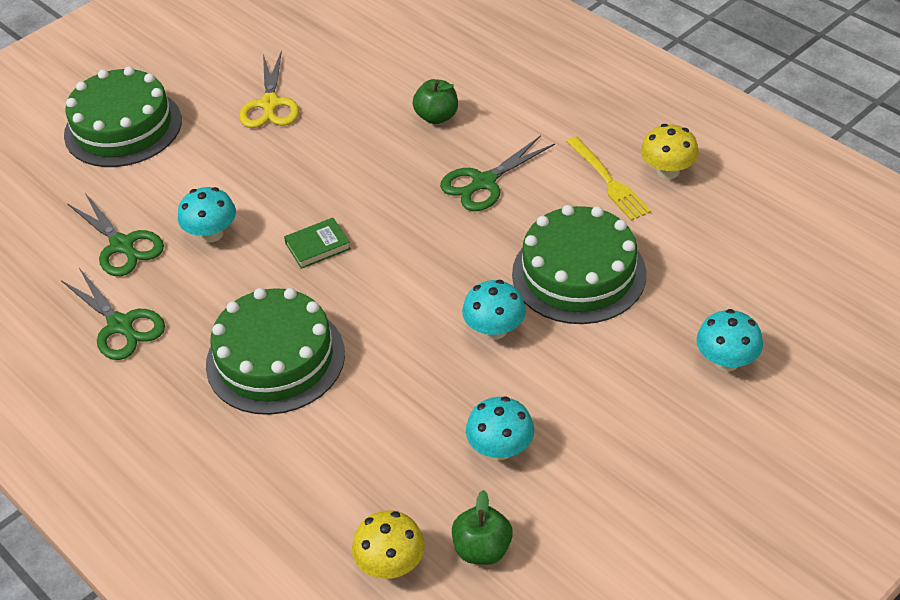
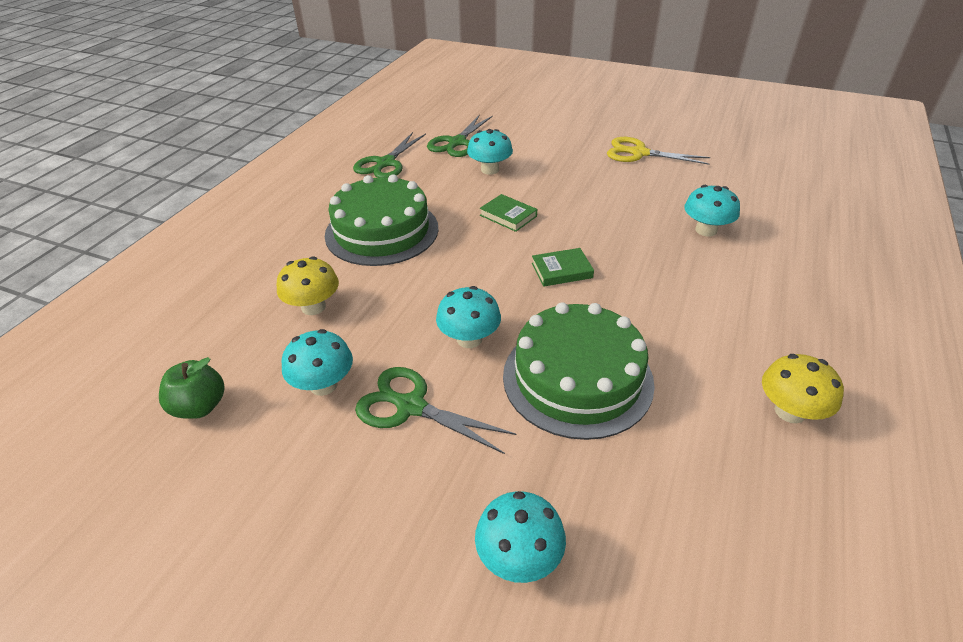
camera: 65 degrees right, 5 degrees down
(123, 127) = (563, 111): green cake -> none
(270, 104) = (638, 153): yellow scissors -> yellow scissors turned 45 degrees clockwise
(391, 564) = (181, 352): yellow mushroom -> yellow mushroom (313, 307)
(435, 236) = (561, 270): none -> green book
(437, 117) = (706, 230): green apple -> turquoise mushroom
(483, 183) = (649, 279): green scissors -> green scissors (410, 406)
(609, 181) = (728, 365): yellow fork -> none

